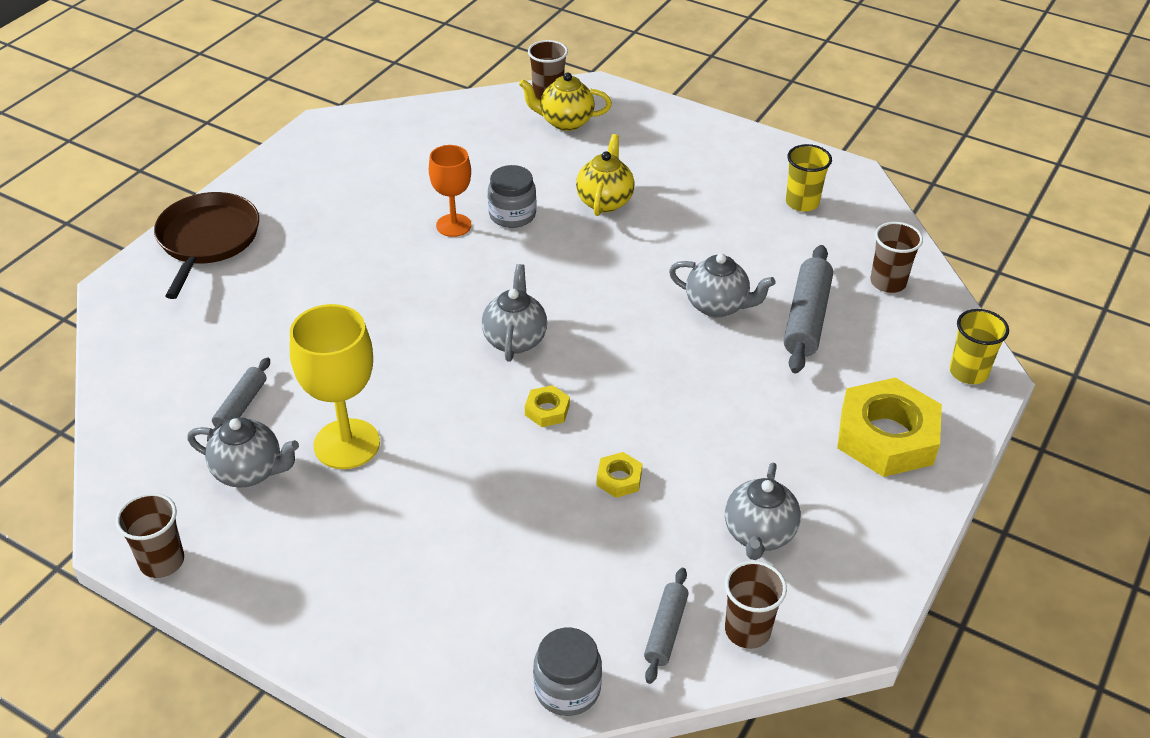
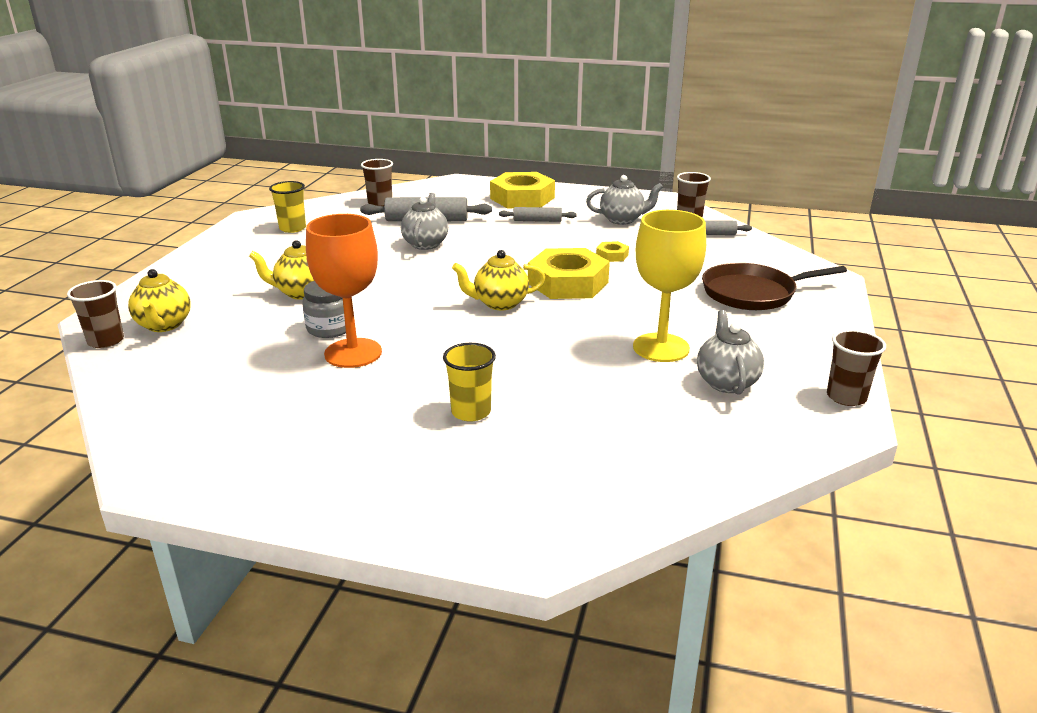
camera: 105 degrees left, 15 degrees down
(207, 240) = (422, 502): brown pan -> brown pan (753, 293)
(241, 406) = (660, 406): grey rolling pin -> grey rolling pin (537, 220)
(453, 225) = (353, 353): orange goblet -> orange goblet, size x1.57
(515, 339) = (500, 303): grey teapot -> yellow teapot
(547, 410) = (568, 283): yellow nut -> yellow nut, size x2.29
(567, 688) = (774, 251): grey jar -> none
(968, 372) = (456, 184): yellow cup -> yellow cup (471, 412)

